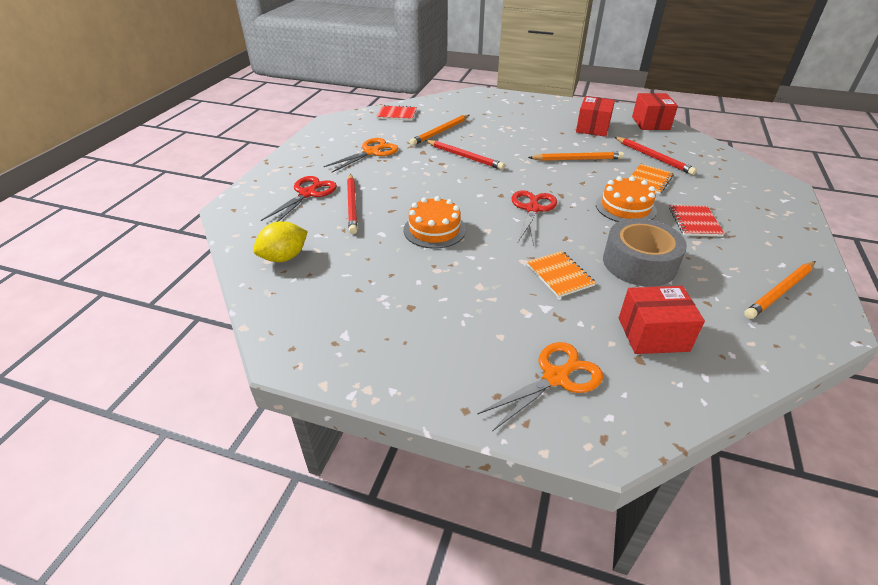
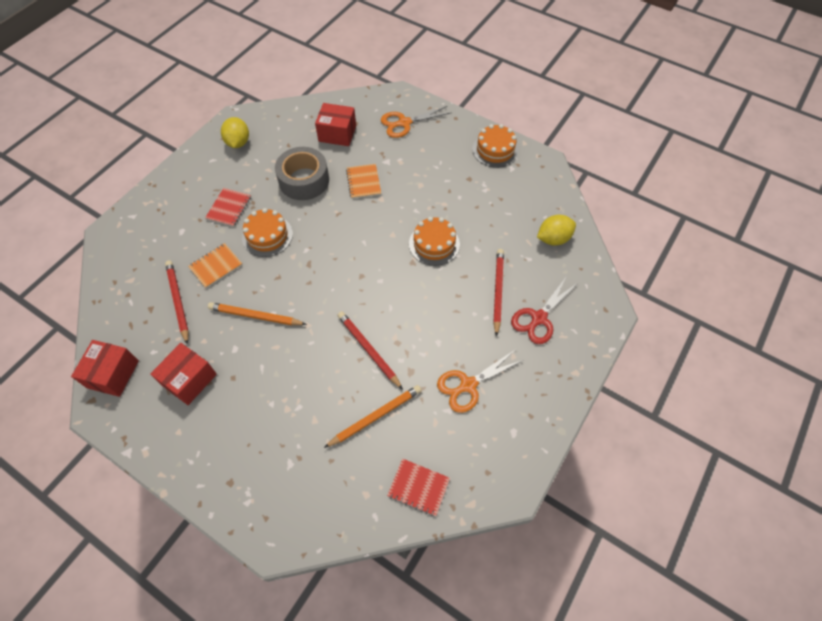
camera: 165 degrees left, 20 degrees up
(376, 360) = (495, 150): none -> orange cake
(532, 209) = (344, 250): red scissors -> none
(780, 292) = (238, 142): orange pencil -> yellow lemon

